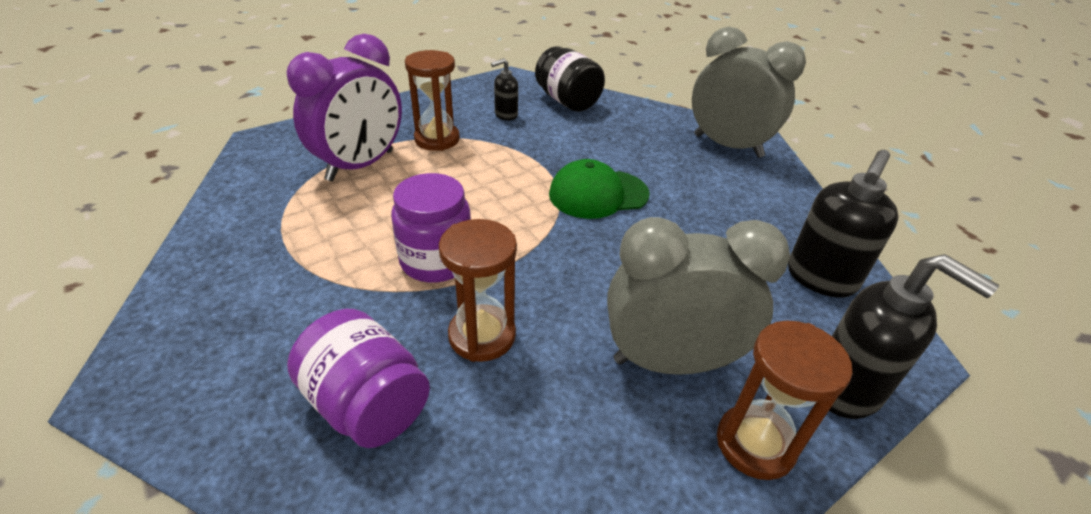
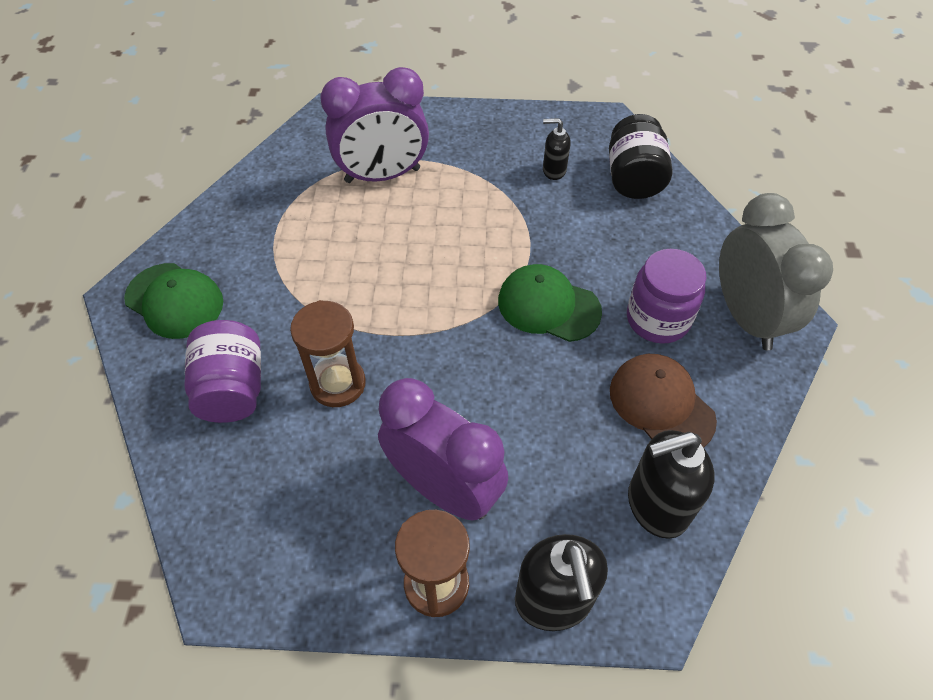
camera: 40 degrees right, 15 degrees up
(207, 359) = (174, 301): none -> green cap
(436, 261) = (361, 301): purple jar -> purple jar (657, 319)
(437, 139) = (466, 173): brown hourglass -> none
(670, 362) = (444, 488): grey clock -> purple clock
(744, 216) = (661, 405): none -> brown cap

